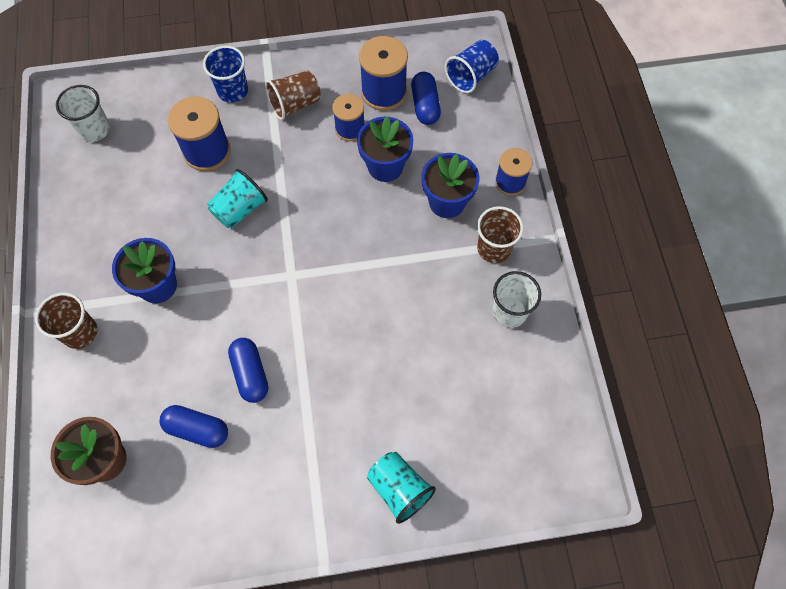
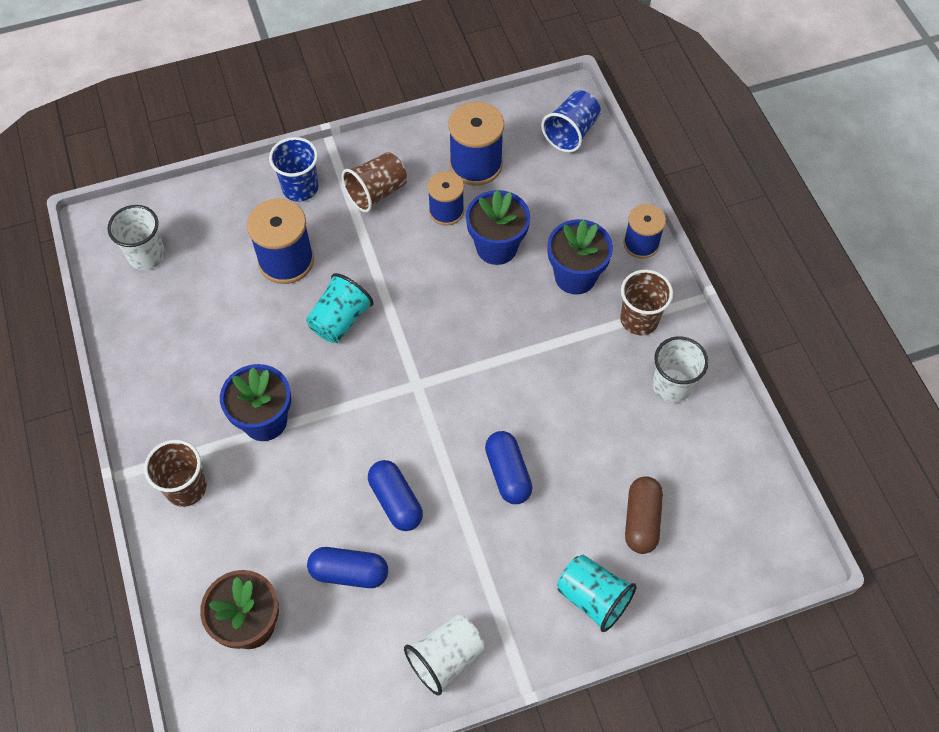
camera: 10 degrees left, 5 degrees down
(261, 519) = (446, 658): none -> white cup
(425, 105) = (526, 173): blue capsule -> blue capsule (508, 473)
(456, 427) = (641, 520): none -> brown capsule

